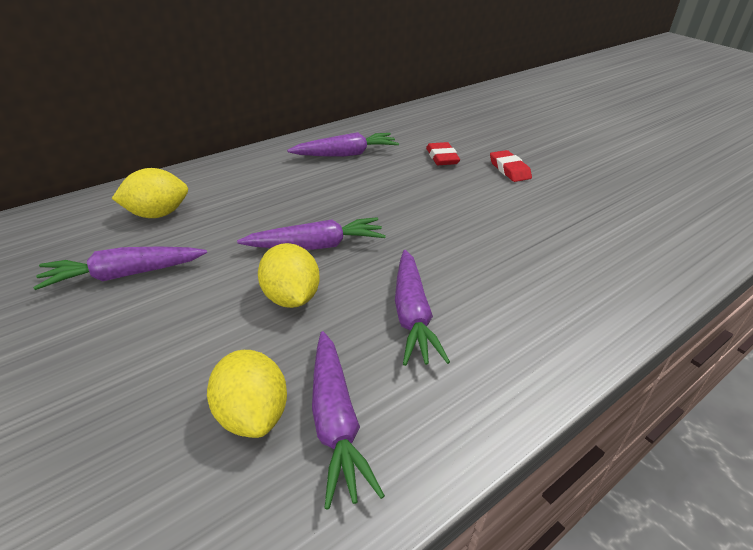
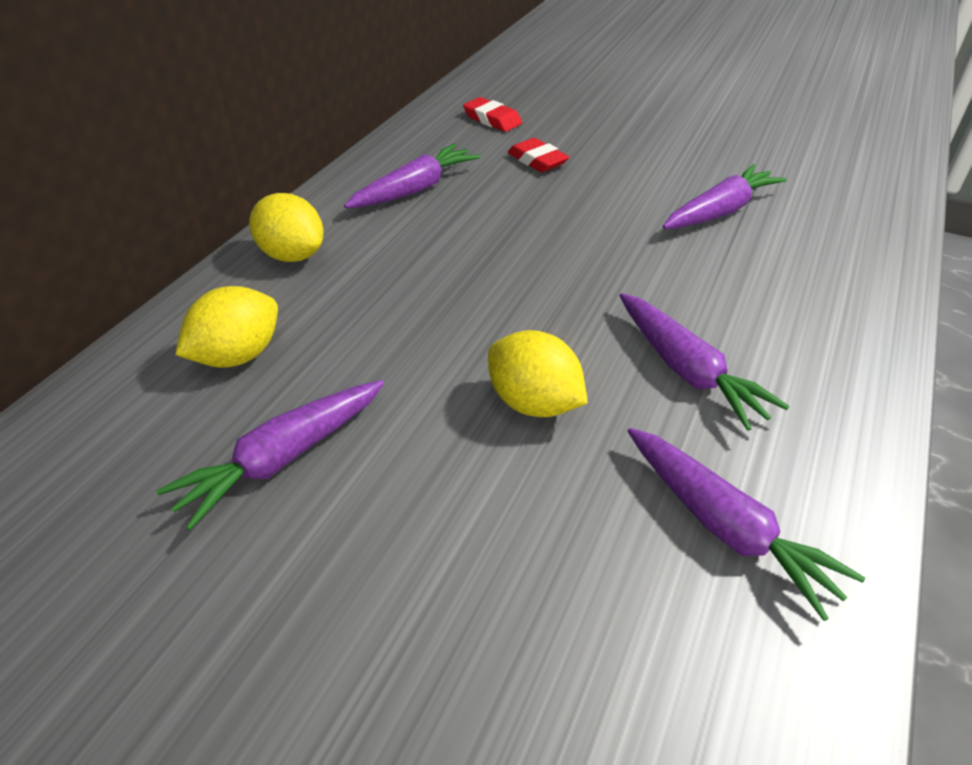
camera: 25 degrees left, 5 degrees up
(251, 415) = (630, 562): yellow lemon -> yellow lemon (292, 255)
(316, 246) = (498, 325): purple carrot -> purple carrot (720, 211)
(509, 169) = (626, 154): red eraser -> red eraser (492, 119)

